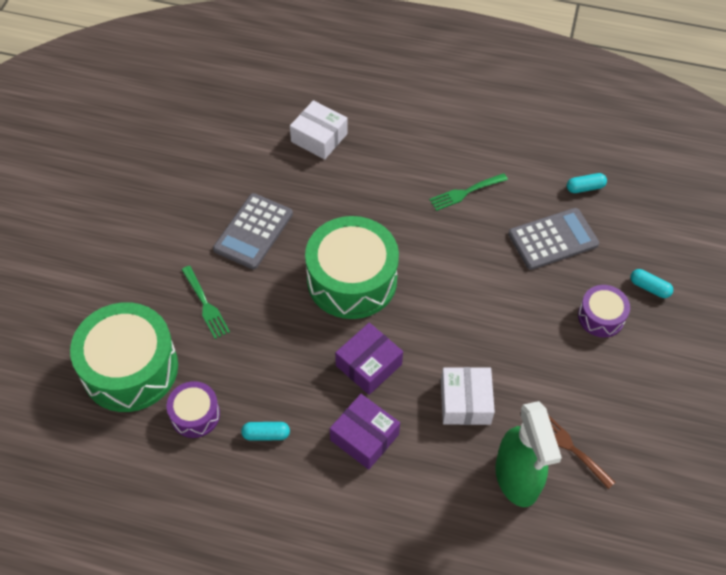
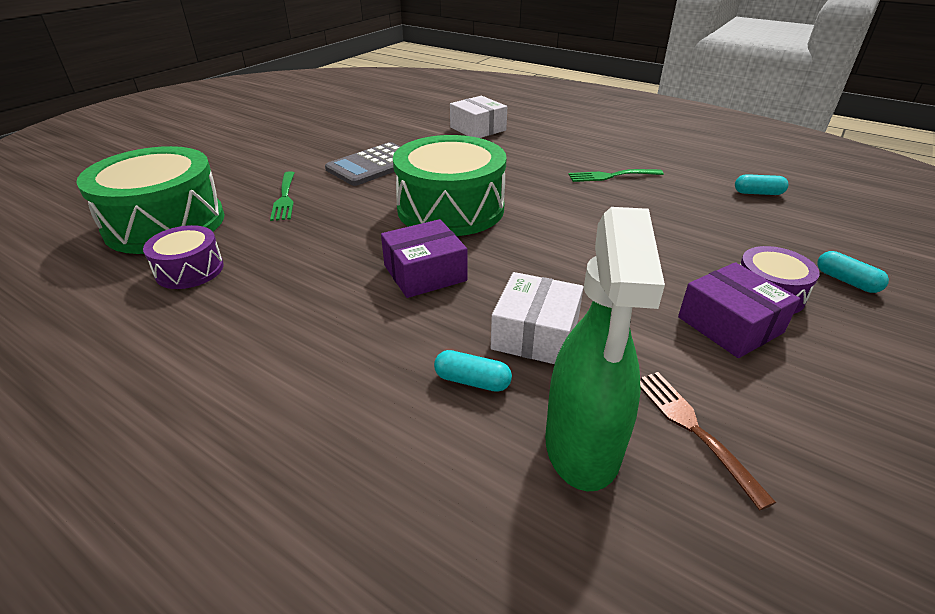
camera: 20 degrees right, 20 degrees down
(266, 434) = (251, 304): turquoise capsule -> turquoise capsule (472, 381)
(364, 437) = (372, 336): purple box -> purple box (730, 325)
(553, 239) = (709, 221): grey calculator -> none

